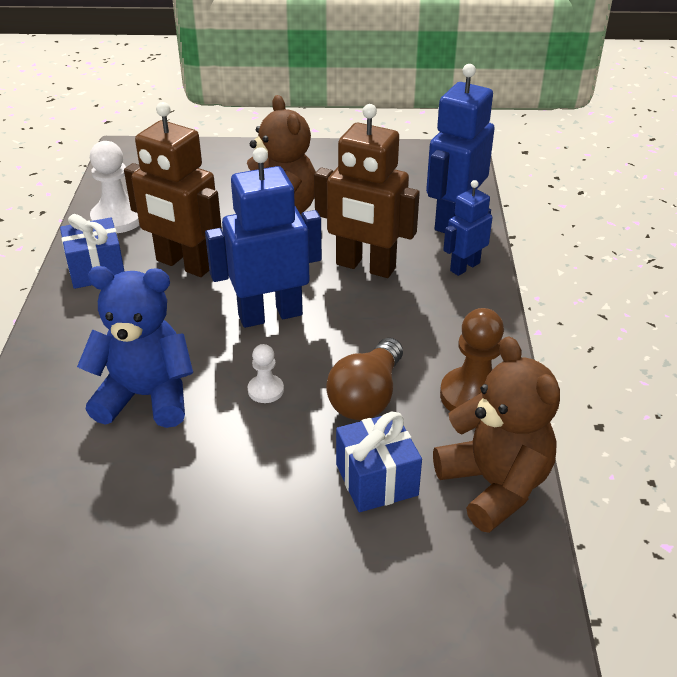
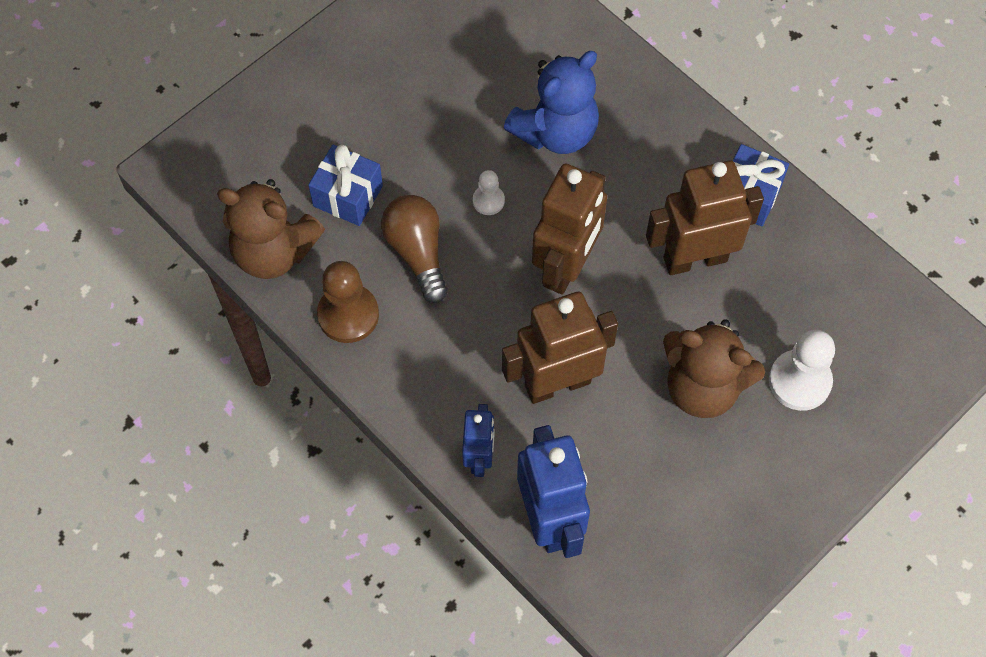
camera: 135 degrees right, 25 degrees up
(118, 218) = (820, 260): white pawn -> white pawn (799, 381)
(270, 315) = (566, 266): blue robot -> brown robot

